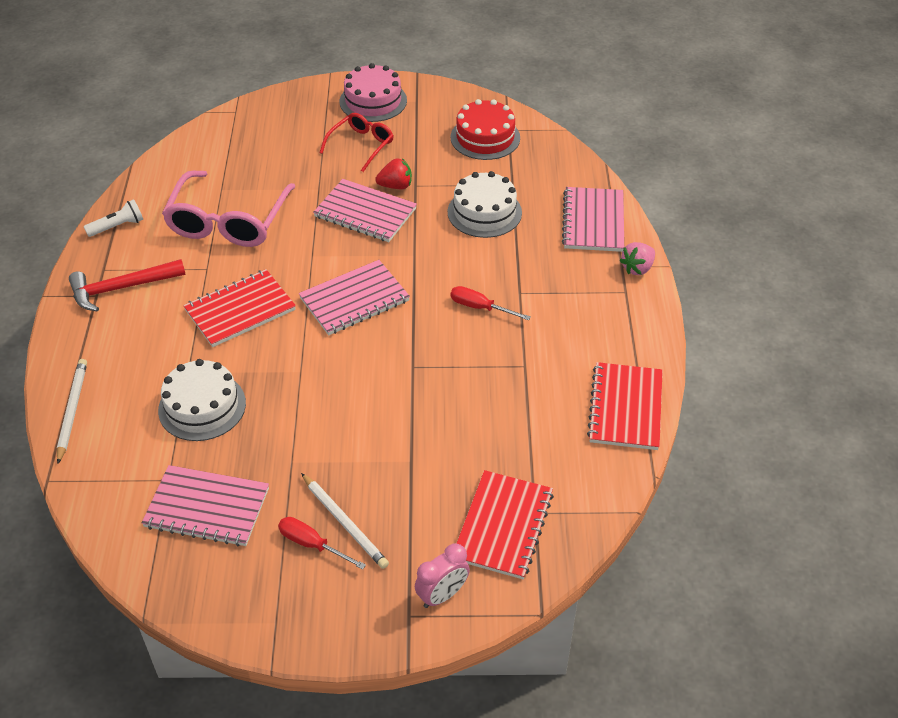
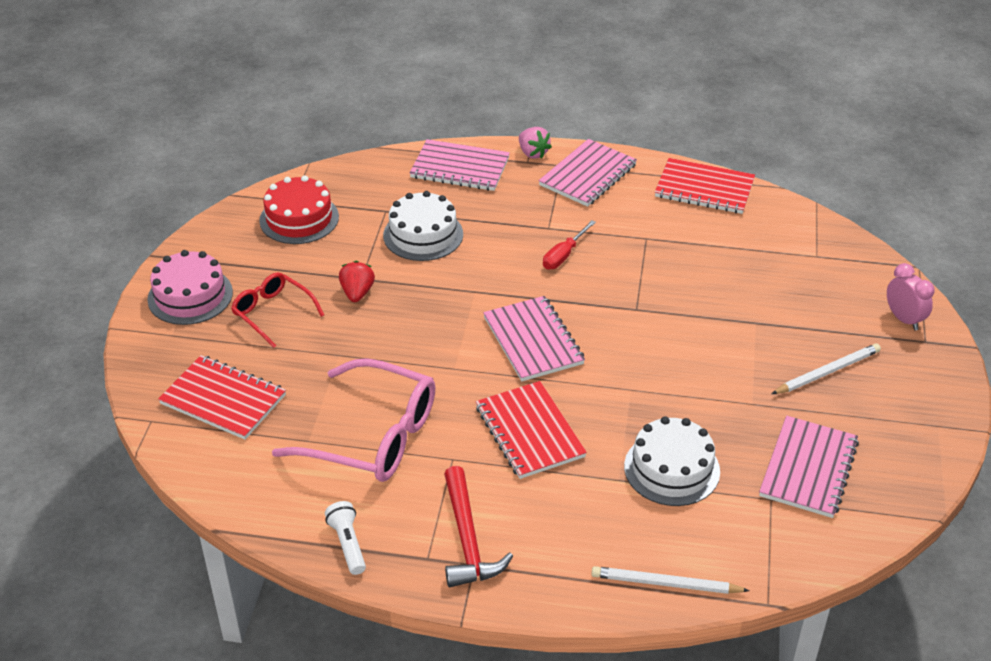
camera: 80 degrees left, 5 degrees down
(312, 545) = (852, 395): red screwdriver -> none
(365, 213) = (395, 320): pink notebook -> pink notebook (587, 175)
(503, 526) = (831, 275): red notebook -> red notebook (223, 400)

